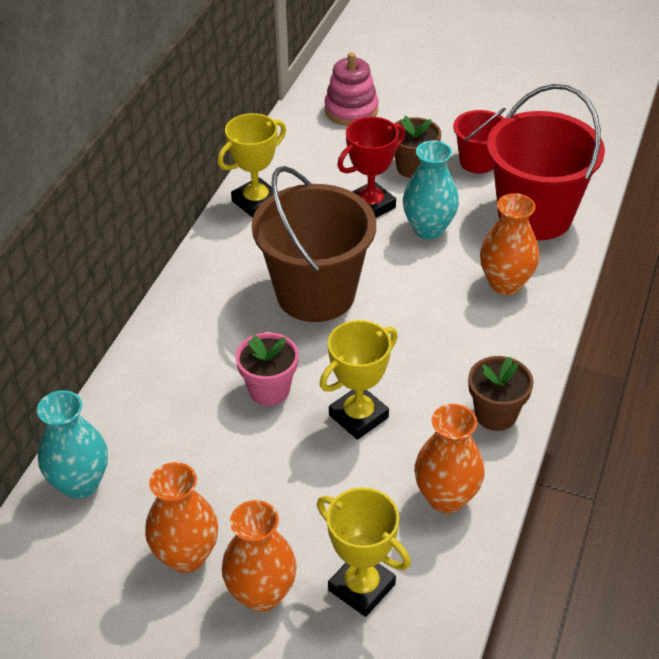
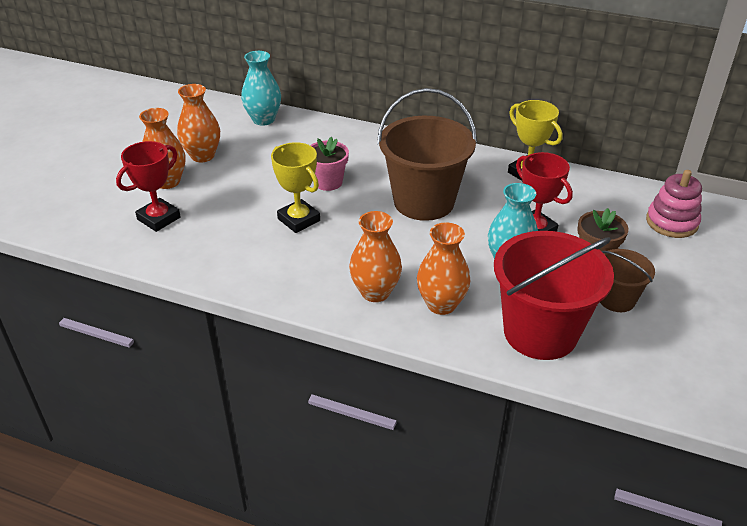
camera: 90 degrees right, 5 degrees down
(361, 587) = (159, 218): yellow trophy -> red trophy
(446, 497) = (218, 257): orange vase -> orange vase (375, 292)
(478, 162) = (616, 299): red bucket -> brown bucket
(495, 414) = (290, 287): brown flower pot -> none

